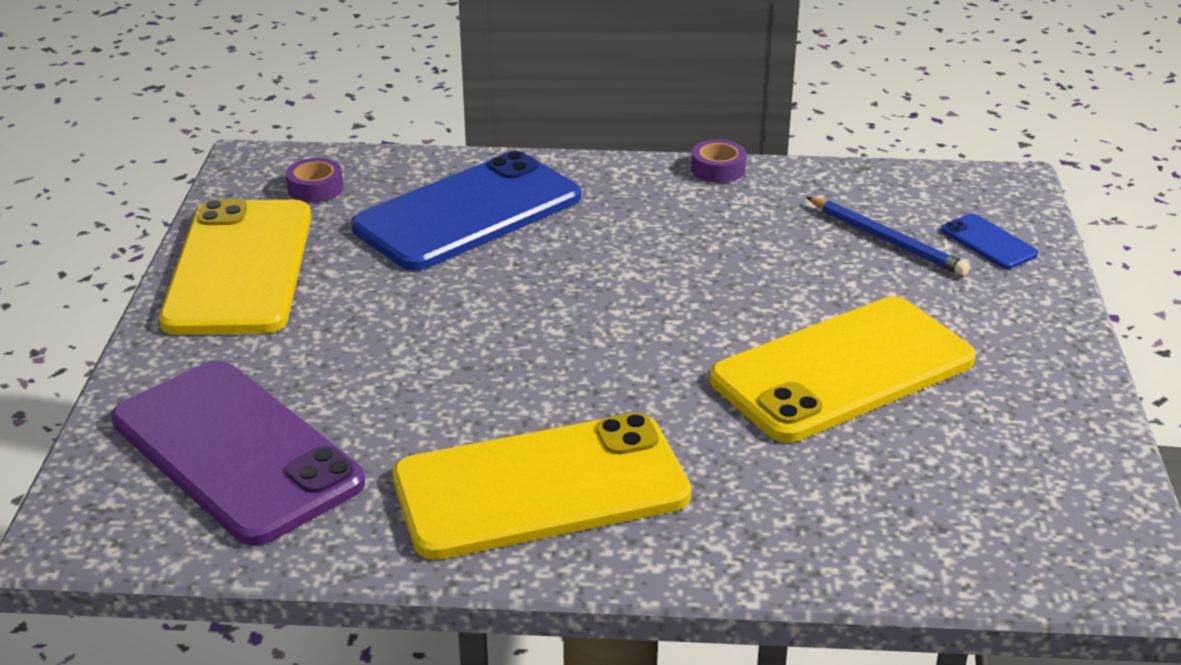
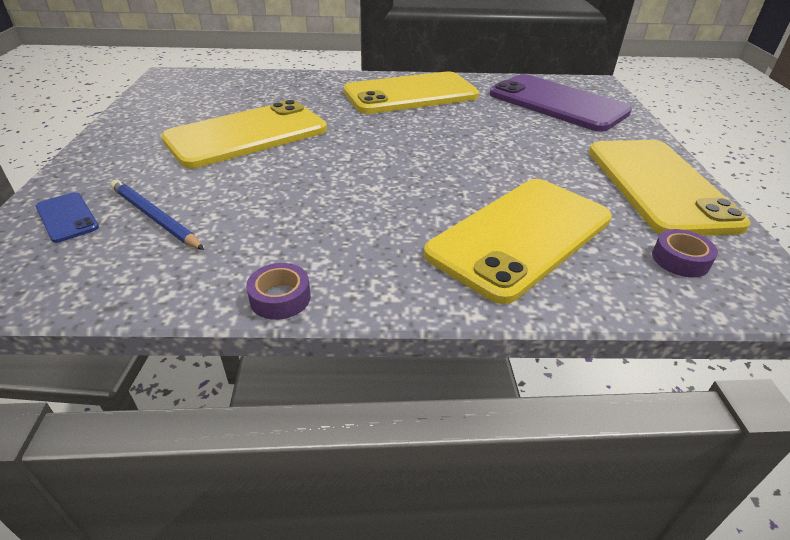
camera: 175 degrees right, 5 degrees up
(468, 212) = (521, 236): blue phone -> yellow phone

